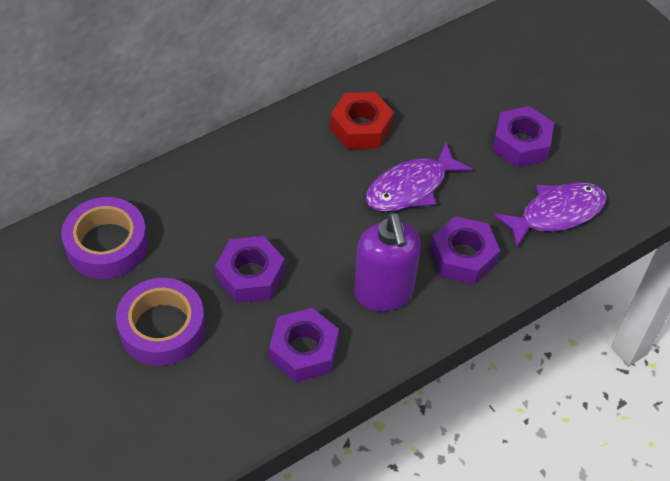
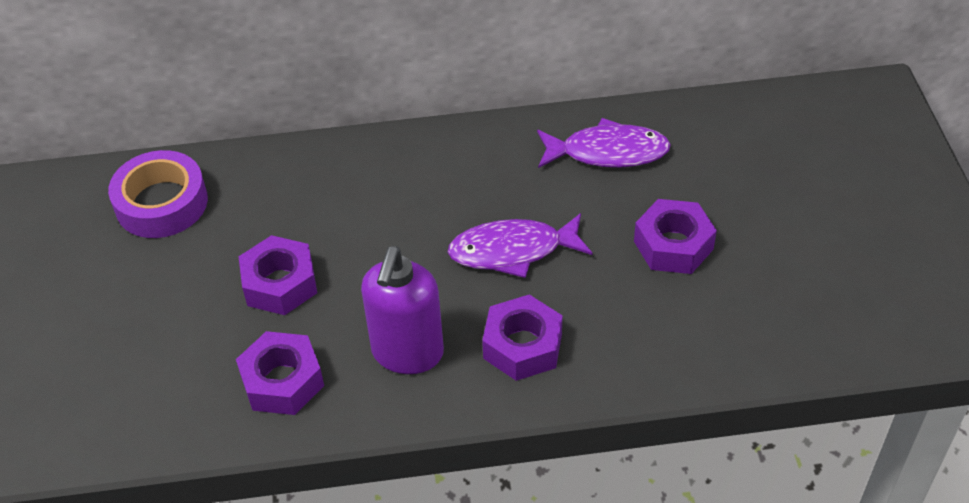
camera: 30 degrees right, 5 degrees down
(162, 328) = (158, 304): purple tape -> none
(361, 128) = (499, 170): red nut -> none
(556, 213) = (665, 337): purple fish -> purple fish (608, 152)

